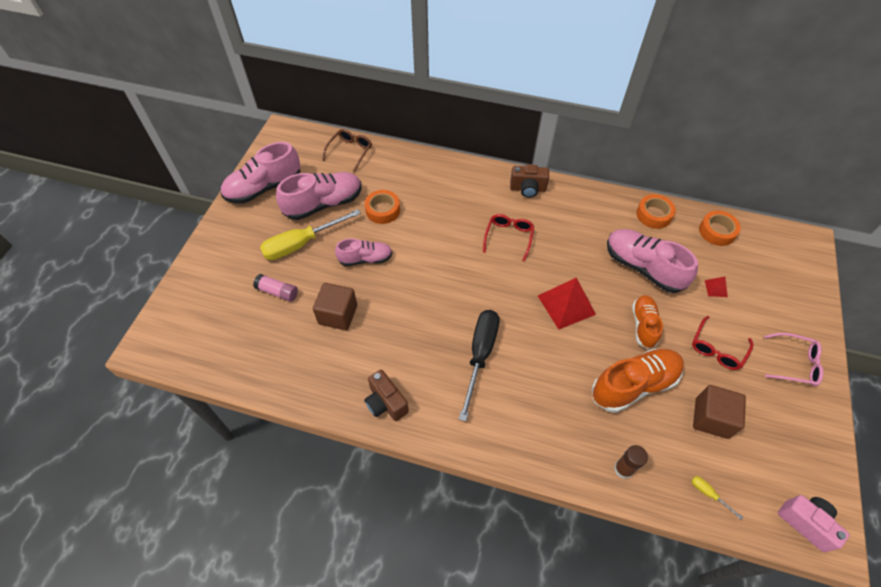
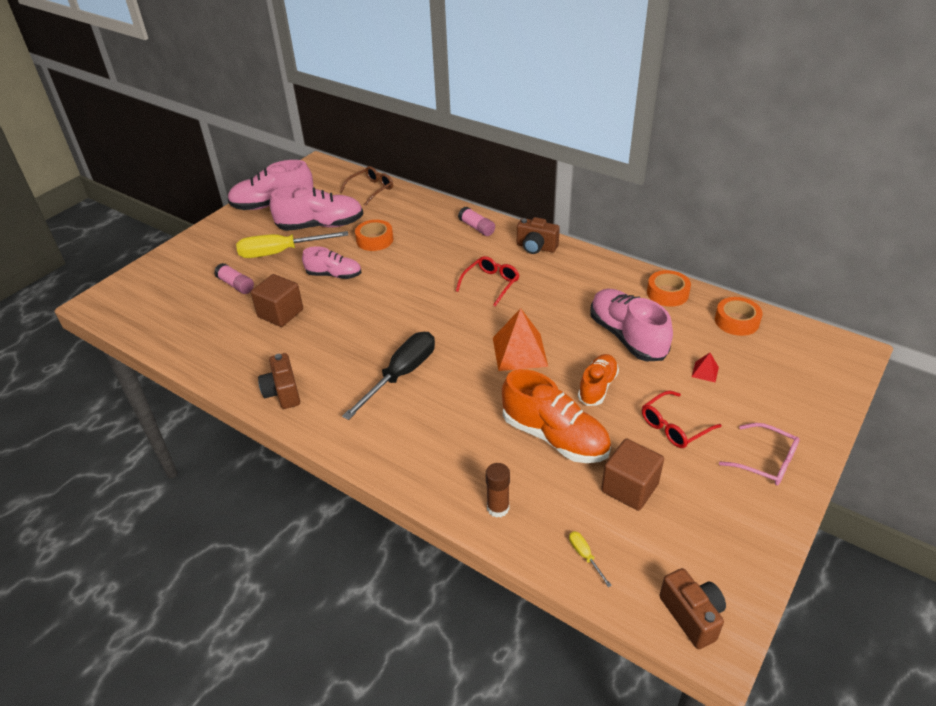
camera: 20 degrees right, 15 degrees down
(467, 177) = (476, 228): none -> pink glue stick
(566, 305) = (519, 352): red pyramid -> orange pyramid
(634, 385) = (555, 437): orange shoe -> orange shoe turned 45 degrees clockwise
(805, 523) = (692, 616): pink camera -> brown camera

